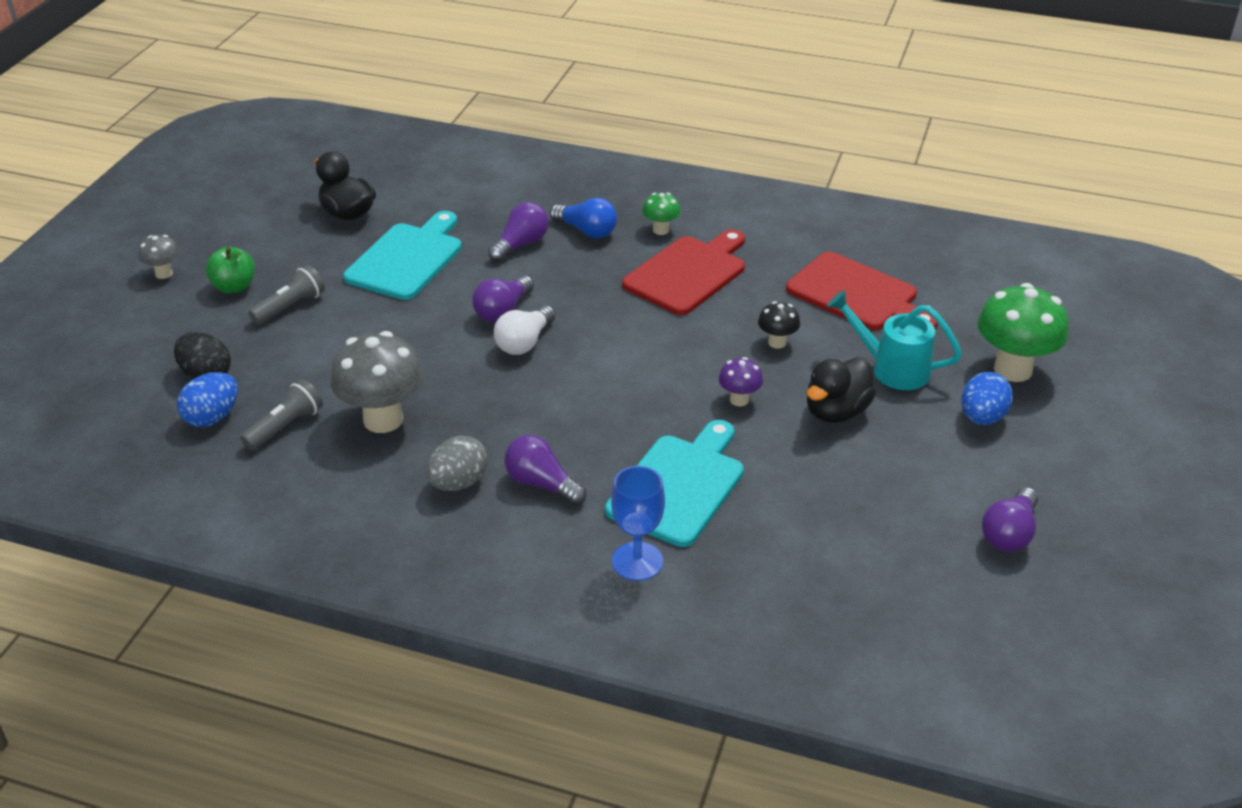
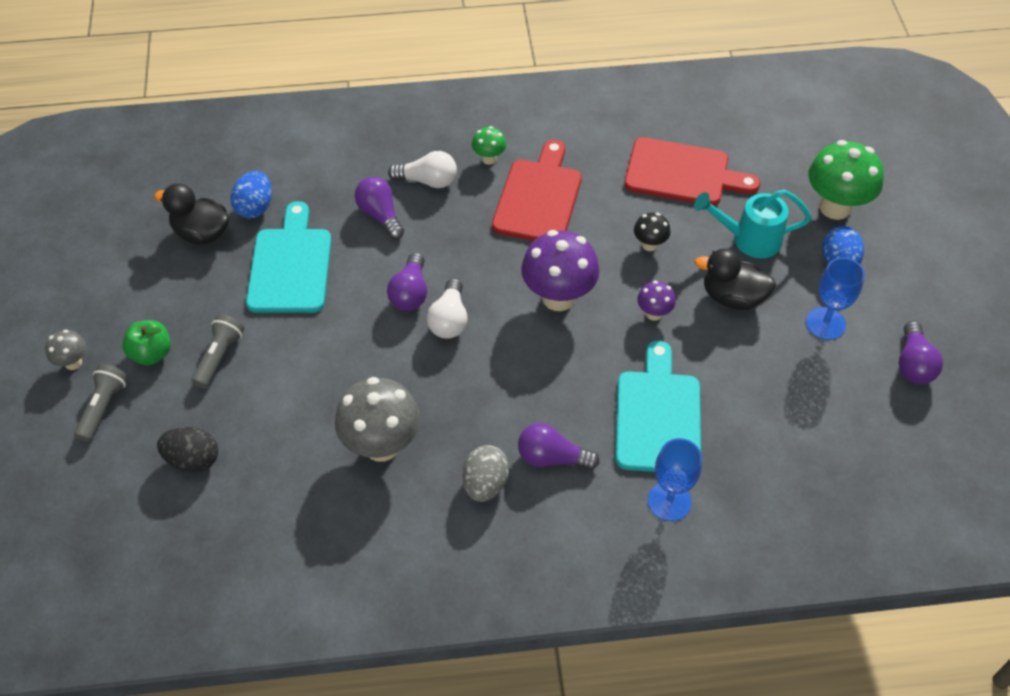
camera: 25 degrees left, 15 degrees up
(212, 417) = (230, 502): blue egg -> blue egg (255, 207)
(285, 426) = (302, 486): grey flashlight -> grey flashlight (103, 408)
(521, 244) = (380, 215): purple light bulb -> purple light bulb turned 45 degrees counterclockwise
(586, 231) = (427, 181): blue light bulb -> white light bulb
(647, 357) = (558, 297): none -> purple mushroom
(836, 412) = (732, 297): black duck -> black duck turned 90 degrees clockwise
(928, 465) = (825, 323): none -> blue goblet

